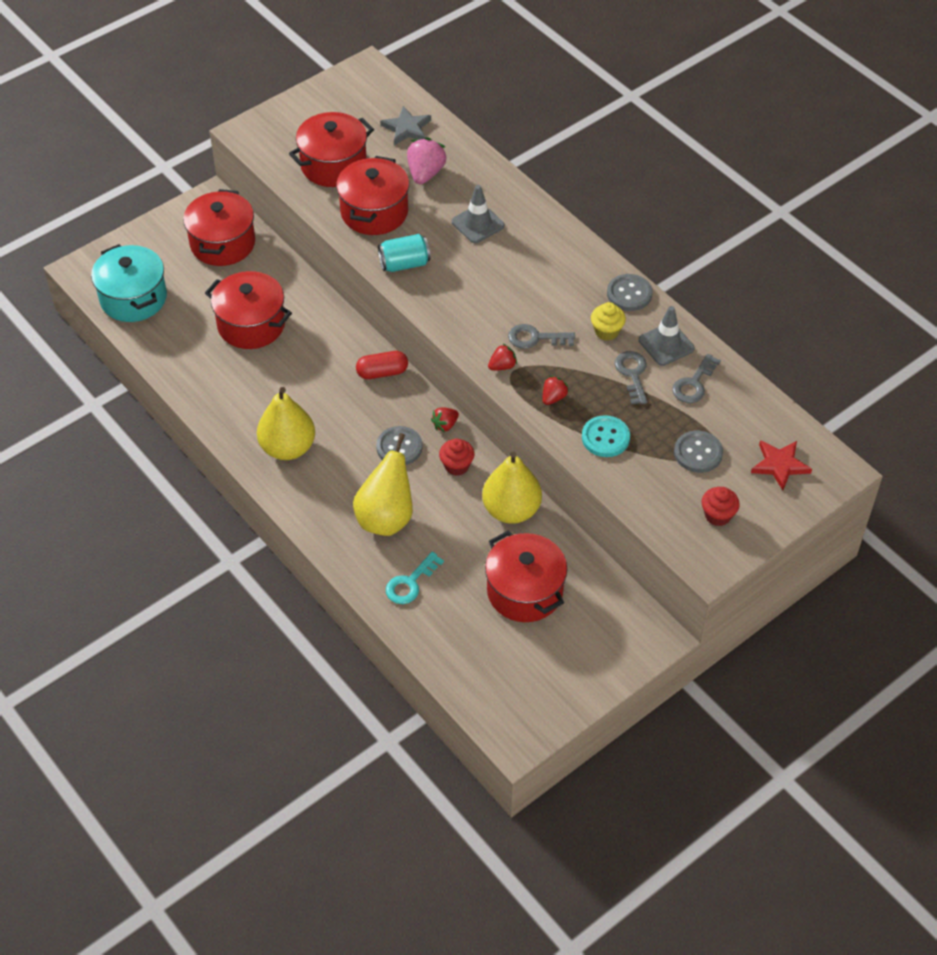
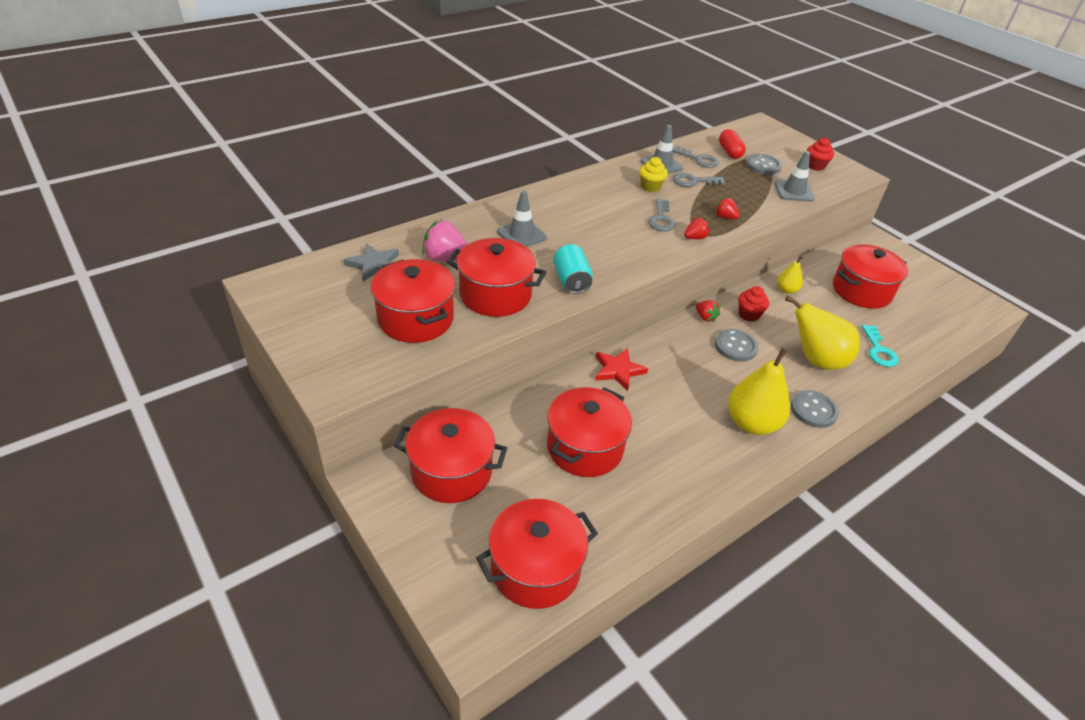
camera: 90 degrees left, 10 degrees down
(133, 298) = (535, 568): turquoise pot -> red pot
(382, 372) = (648, 351): red capsule -> red capsule (729, 152)
(410, 583) = (878, 350): turquoise key -> turquoise key turned 45 degrees clockwise
(502, 366) = (695, 238): red strawberry -> red strawberry turned 90 degrees clockwise
(511, 510) = (786, 290): yellow pear -> yellow pear, size x0.51
(605, 437) = (759, 199): turquoise button -> none
(629, 294) = (609, 173): grey button -> grey button (813, 410)
(636, 478) = (793, 191): none -> grey traffic cone
(780, 465) = (764, 140): red star -> red star (618, 370)

